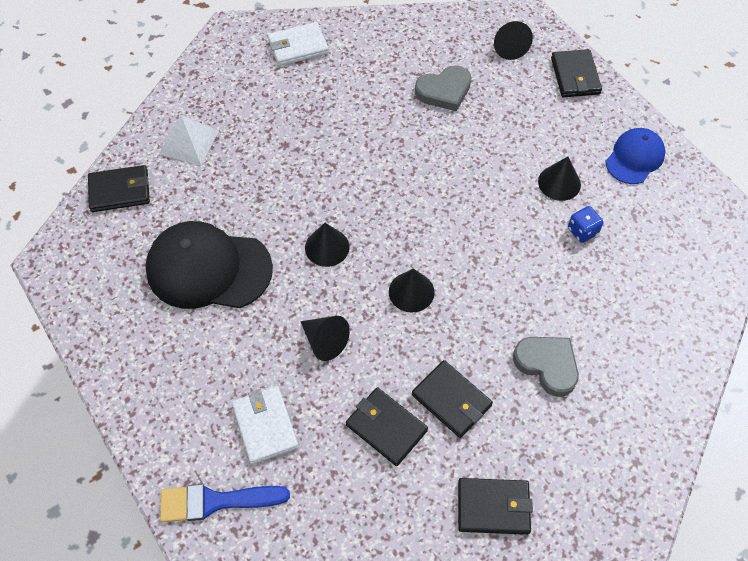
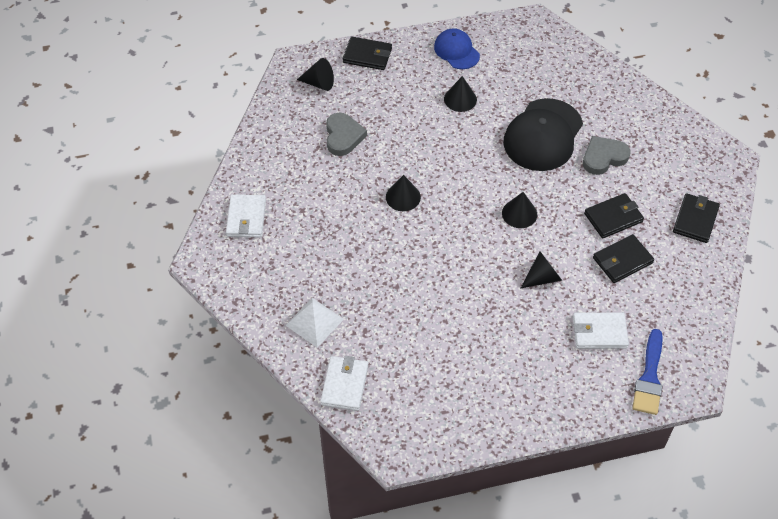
camera: 70 degrees left, 5 degrees down
(120, 191) = (345, 385): black wallet -> white wallet
(208, 269) = (450, 337): black cap -> black cap (543, 135)
(327, 247) = (460, 254): black cone -> black cone (403, 197)
(582, 231) = (506, 101): blue dice -> none

